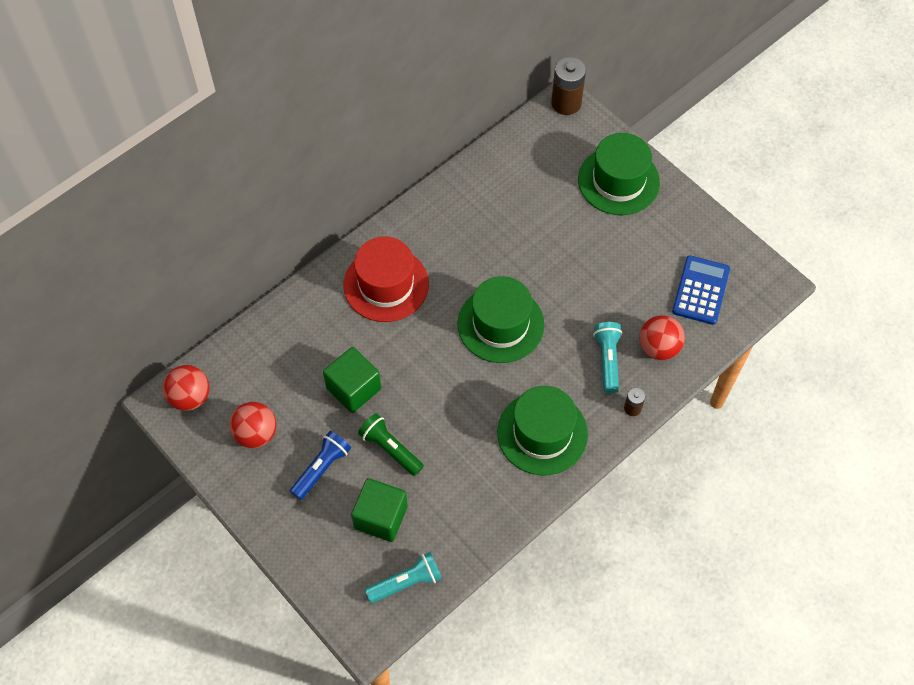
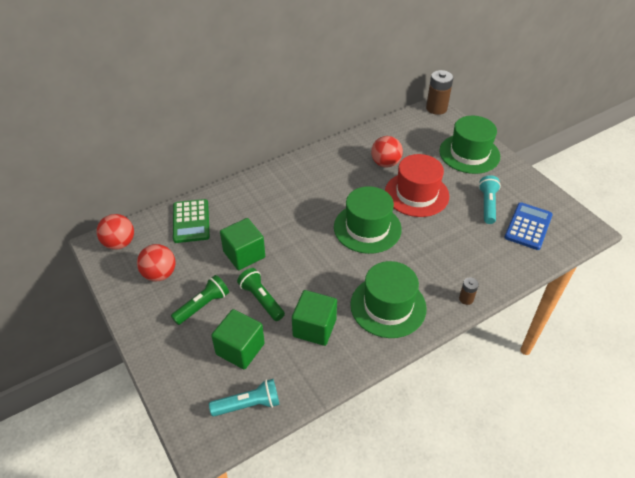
camera: 10 degrees right, 15 degrees down
(272, 349) = (191, 221): none -> green calculator
(322, 468) = (203, 306): blue flashlight -> green flashlight
(386, 284) = (286, 193): red hat -> red hat (416, 194)
(461, 476) = (314, 328): none -> green cube
(608, 360) = (449, 262): turquoise flashlight -> turquoise flashlight (487, 205)
(658, 348) = (491, 259): red ball -> red ball (385, 163)

